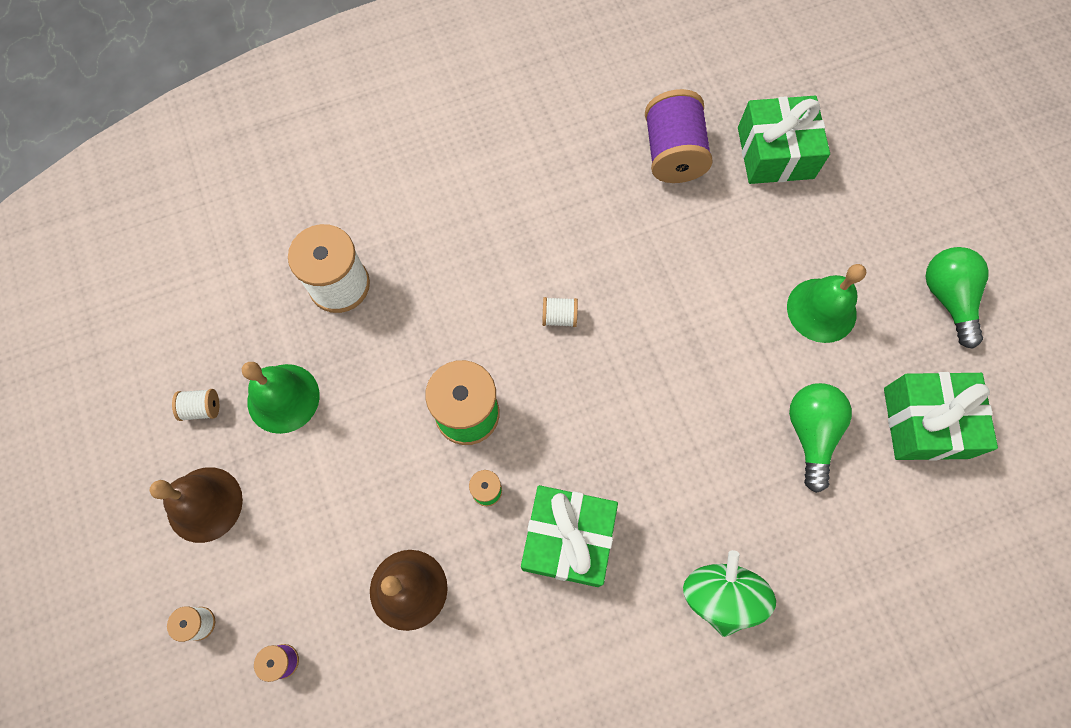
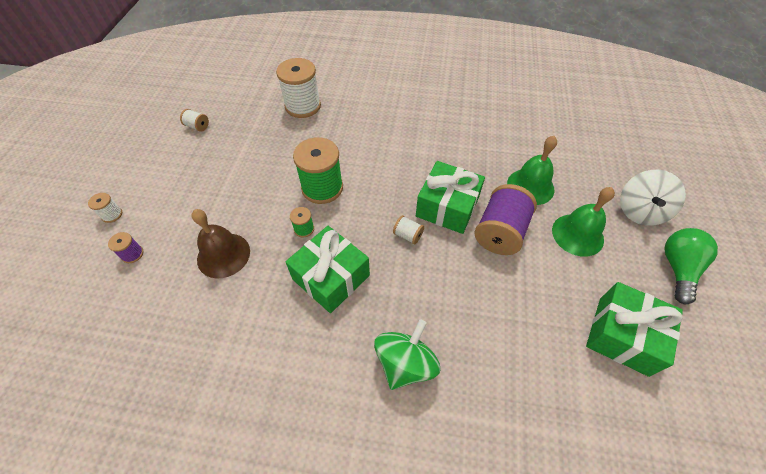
camera: 30 degrees right, 15 degrees down
(204, 504) = (162, 165): brown bell -> none
(283, 398) = (237, 139): green bell -> green bell (530, 186)
(559, 317) = (406, 167): white spool -> white spool (408, 235)
(672, 154) = (525, 122): purple spool -> purple spool (500, 232)
(775, 153) = (591, 145): green gift -> green gift (447, 207)
(810, 434) = (529, 299): green light bulb -> none
(876, 234) = (640, 211): none -> white spinning top

